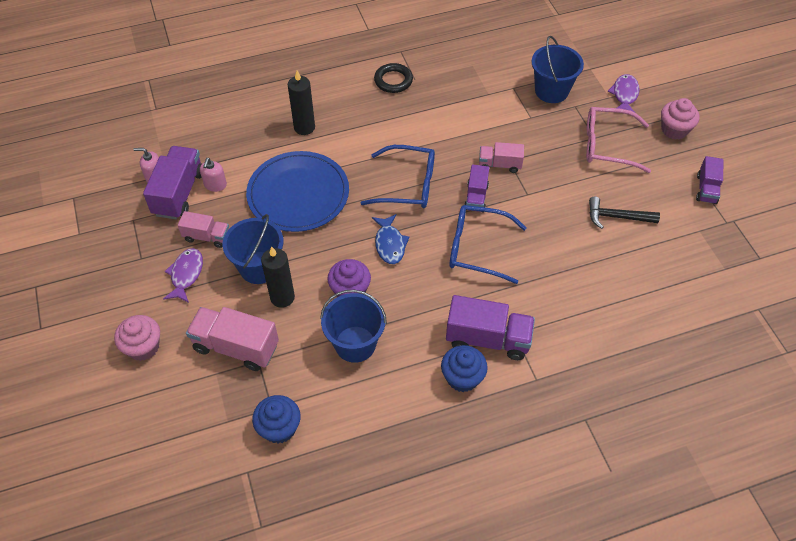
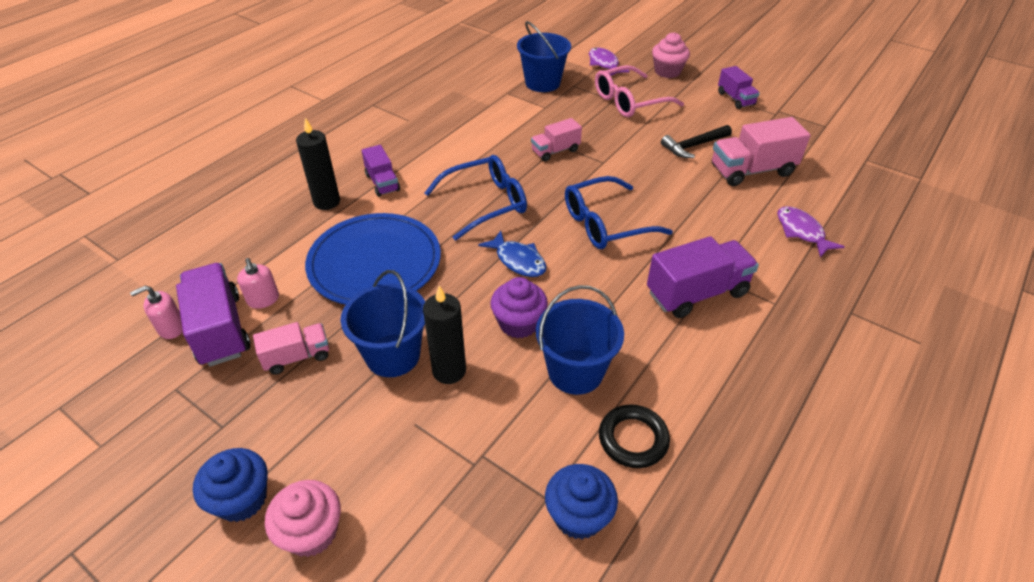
camera: 35 degrees left, 10 degrees down
(186, 274) = (303, 412): purple fish -> purple fish (801, 232)
(236, 347) = (440, 456): pink truck -> pink truck (752, 170)
(393, 80) = (387, 128): black ring -> black ring (633, 439)
(462, 377) = (712, 340): blue cupcake -> blue cupcake (242, 499)
(476, 197) = (561, 184): purple truck -> purple truck (382, 183)

